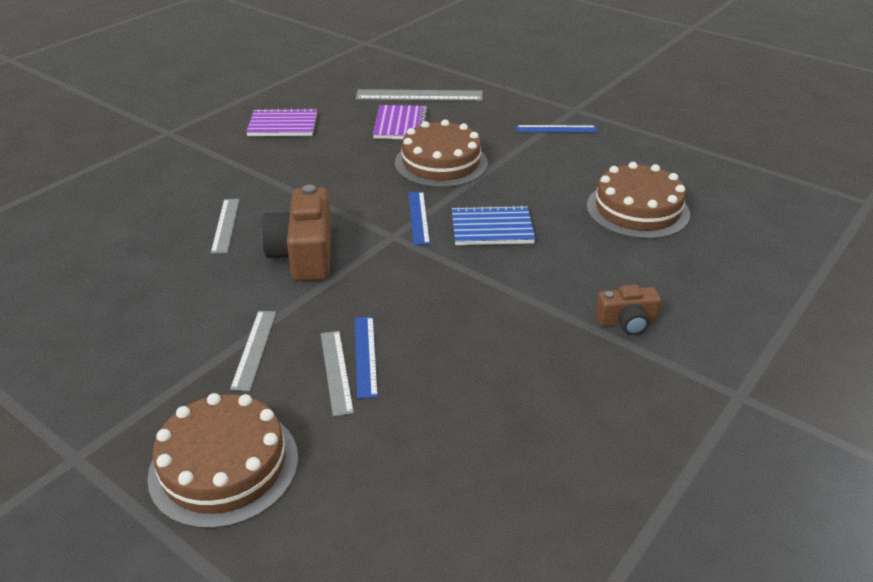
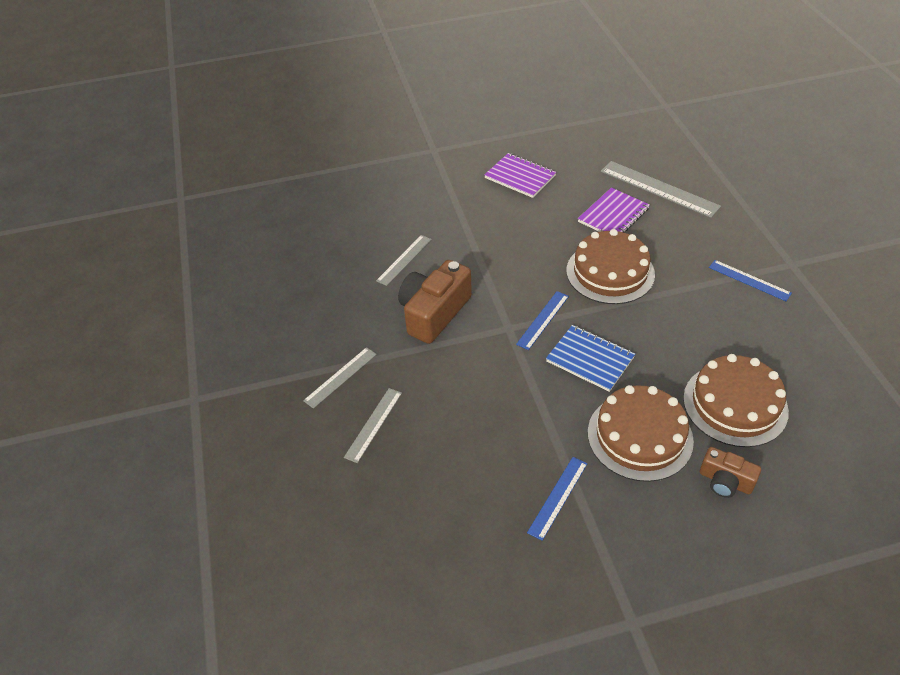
camera: 40 degrees right, 10 degrees up
(224, 466) = (259, 454): brown cake -> brown cake (640, 436)
(365, 355) = (401, 423): blue ruler -> blue ruler (558, 497)
(627, 322) = (611, 505): brown camera -> brown camera (725, 481)

